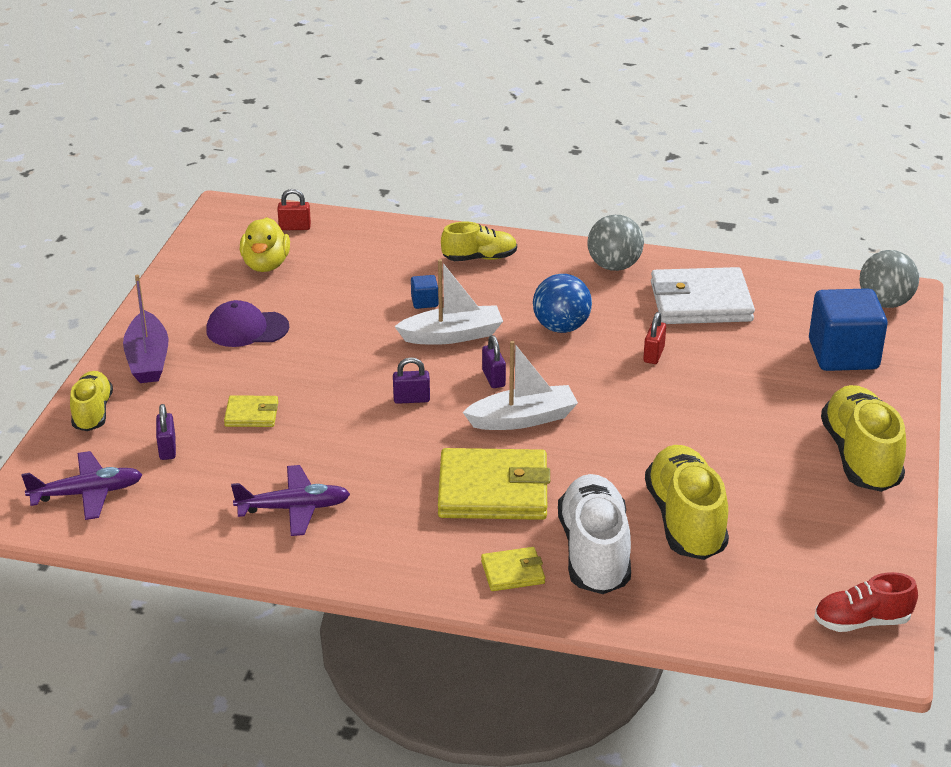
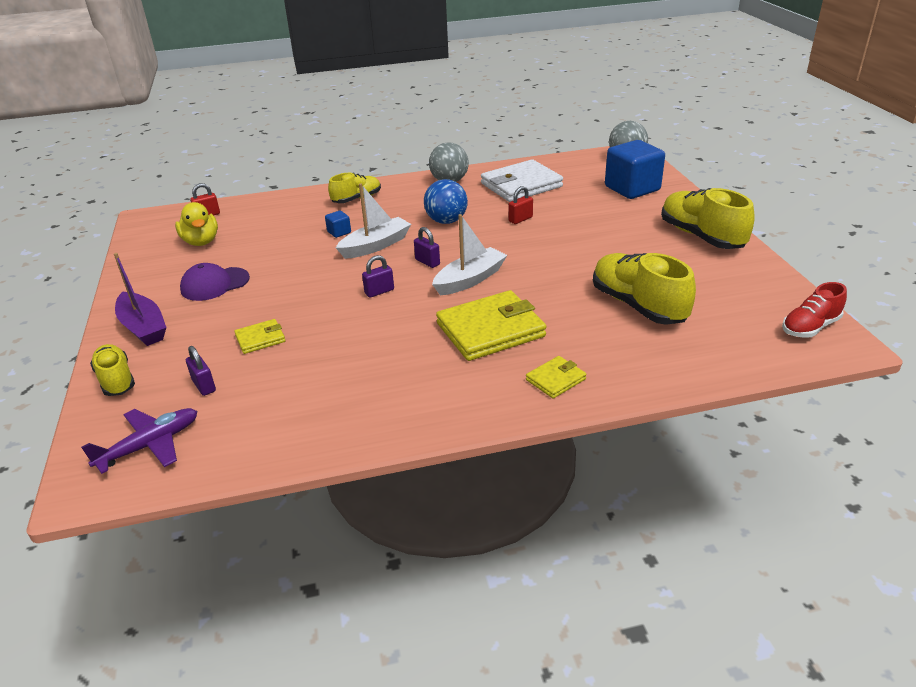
camera: 25 degrees left, 0 degrees up
(294, 508) = (347, 394): purple plane -> none
(594, 552) = (599, 346): white shoe -> none
(653, 354) = (520, 219): red padlock -> red padlock turned 60 degrees clockwise

